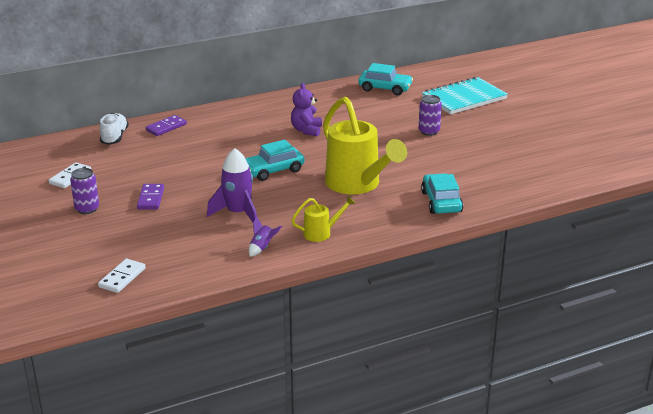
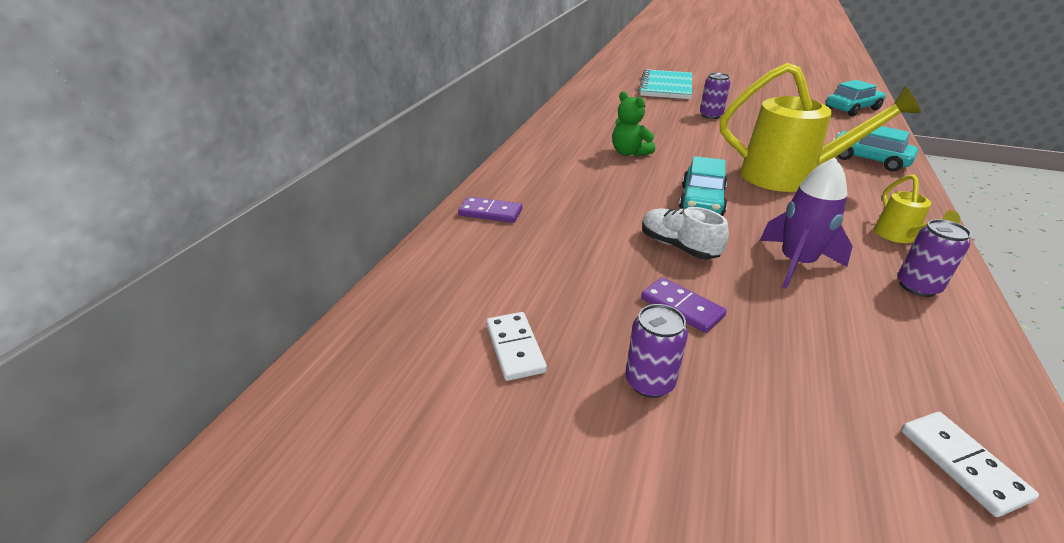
camera: 45 degrees left, 5 degrees up
(114, 137) = (453, 255): white shoe -> white shoe (678, 246)
(166, 127) = (490, 212): purple domino -> purple domino turned 75 degrees counterclockwise
(262, 248) = (917, 287): purple rocket -> purple can
(306, 130) = (629, 153): purple teddy bear -> green teddy bear
(321, 233) = (899, 236): yellow watering can -> yellow watering can turned 150 degrees clockwise
(385, 88) = (598, 100): turquoise car -> turquoise car (852, 109)

